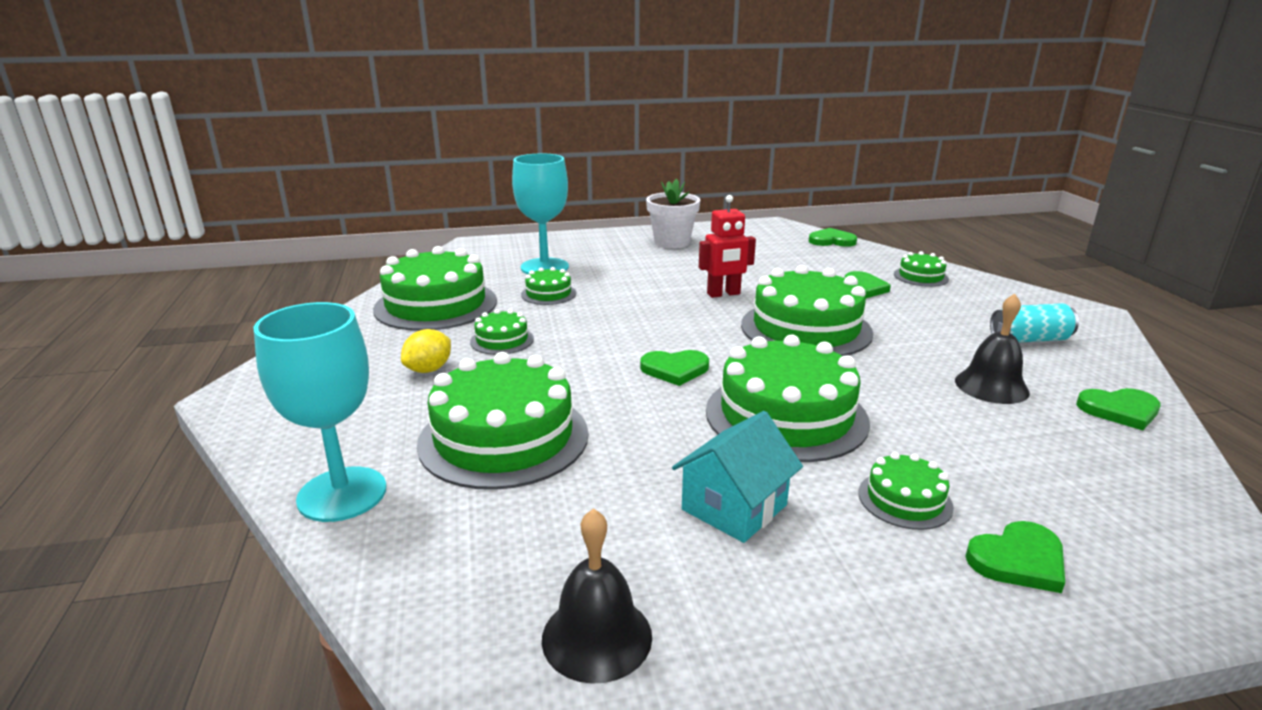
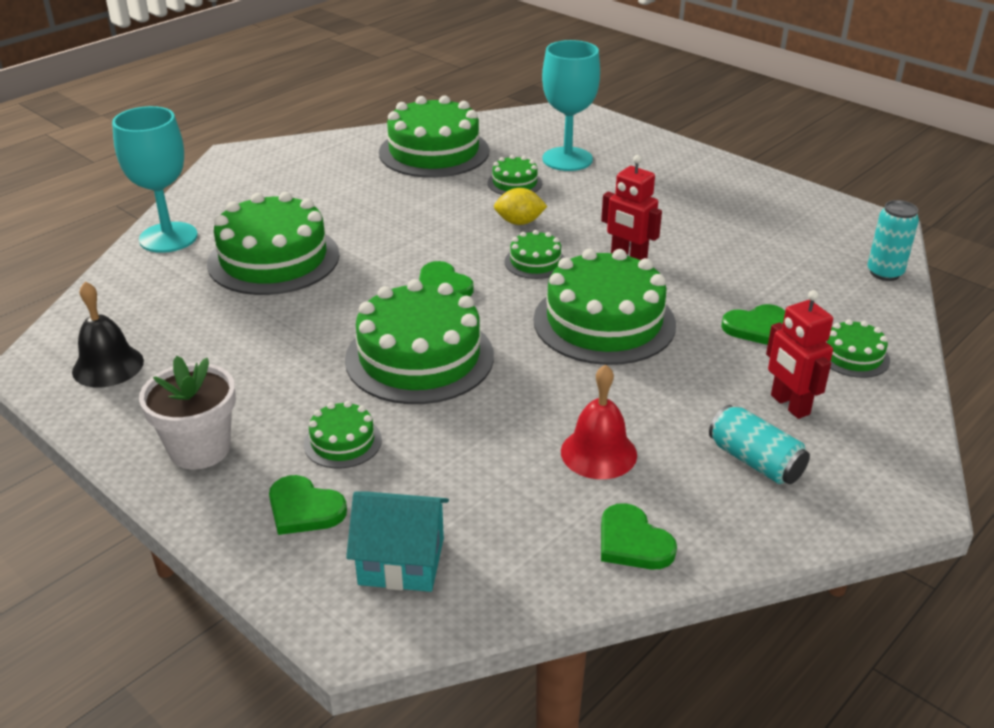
camera: 55 degrees right, 10 degrees up
(429, 369) = (333, 195): yellow lemon -> yellow lemon (519, 222)
(502, 340) = (407, 200): green cake -> green cake (535, 262)
(672, 242) = (723, 190): white flower pot -> white flower pot (200, 449)
(734, 507) = (268, 372): turquoise house -> turquoise house (401, 561)
(831, 241) = (884, 273): green heart -> turquoise can
(966, 309) = (789, 405): none -> red robot
(991, 386) = (598, 453): black bell -> red bell

